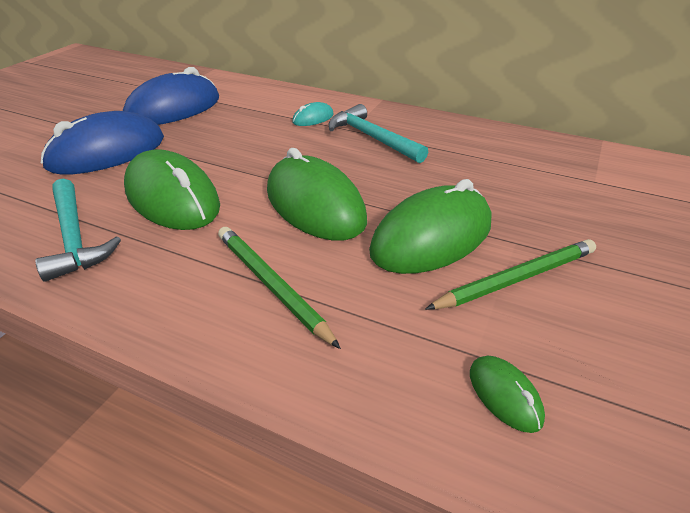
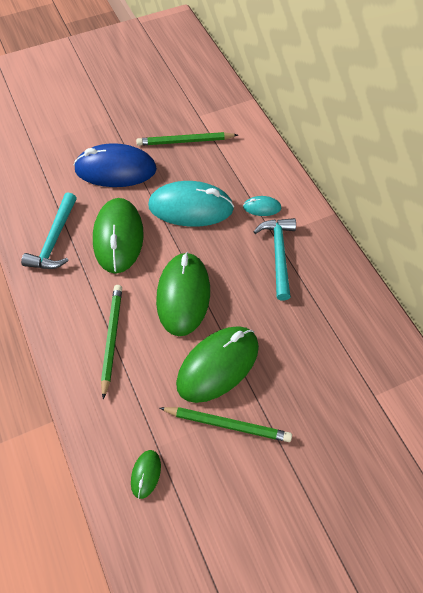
camera: 40 degrees right, 20 degrees up
(173, 109) = (185, 141): blue mouse -> green pencil
(237, 144) = (190, 207): none -> turquoise mouse
(432, 237) = (218, 365): green mouse -> green mouse turned 45 degrees counterclockwise

